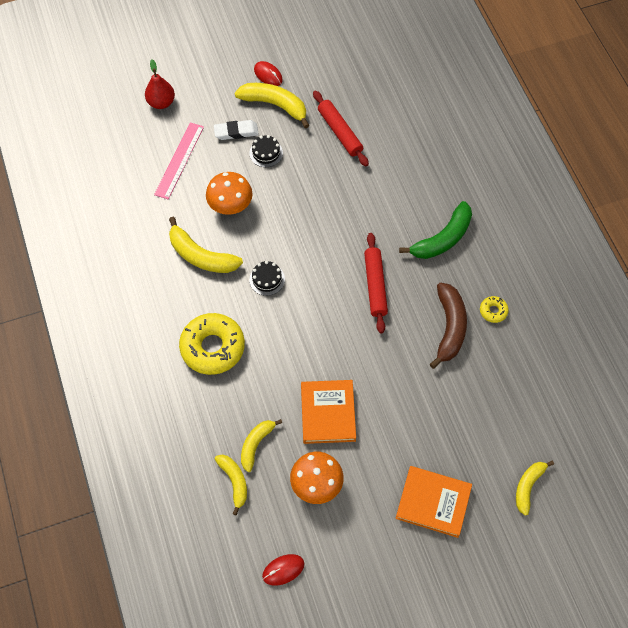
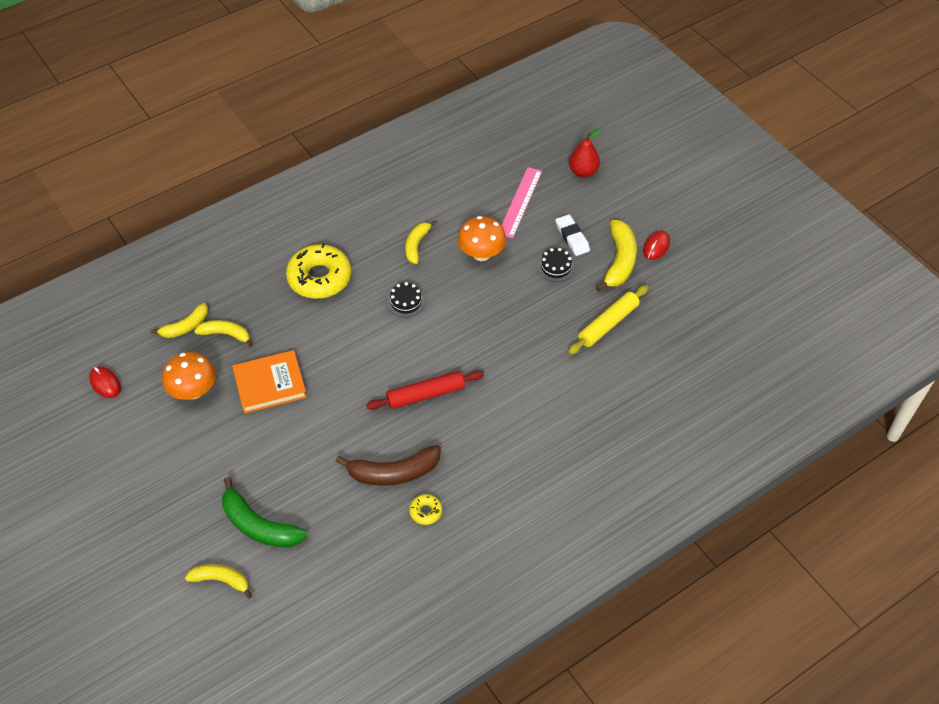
camera: 75 degrees right, 10 degrees down
(179, 160) = (520, 202): pink ruler -> pink ruler turned 75 degrees counterclockwise
(201, 256) = (417, 245): yellow banana -> yellow banana, size x0.64
(340, 132) = (608, 324): red rolling pin -> yellow rolling pin
(433, 502) = (189, 494): orange book -> none
(442, 239) = (504, 446): green banana -> green banana (259, 525)

